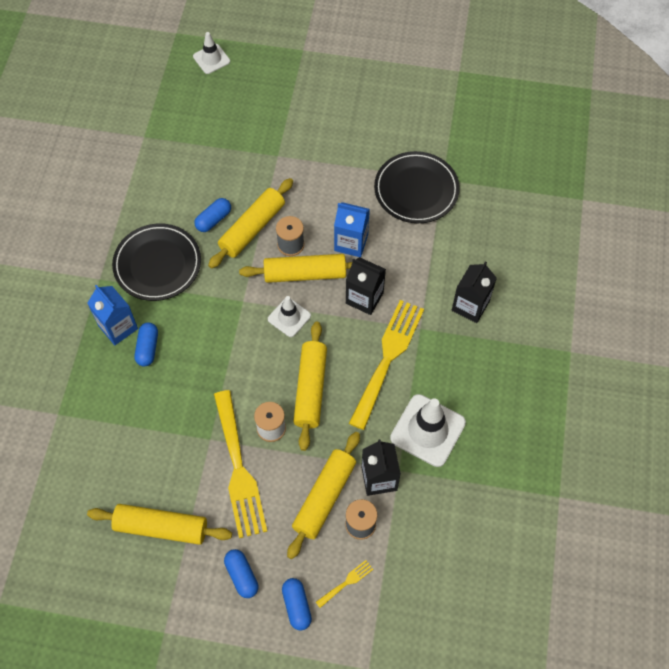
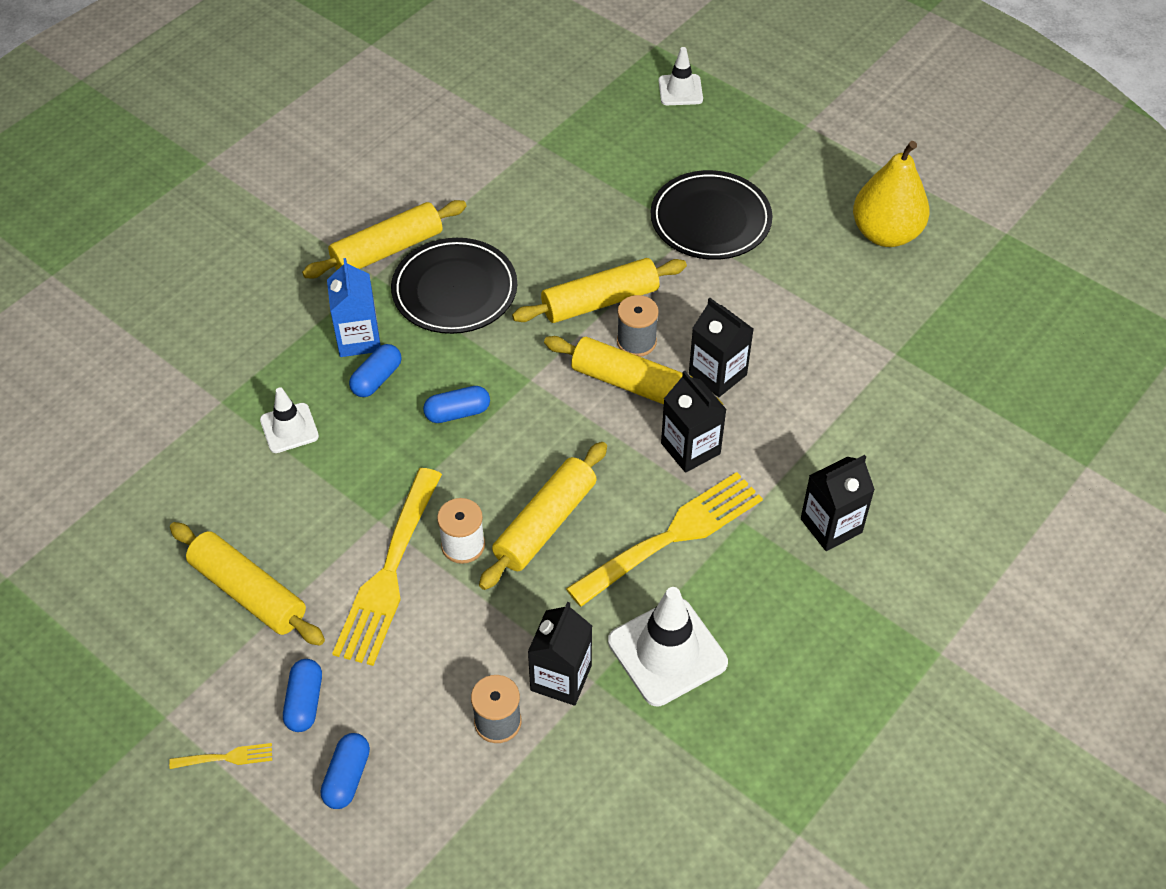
camera: 30 degrees right, 10 degrees down
(213, 220) = (558, 270): blue capsule -> blue capsule (457, 413)
(289, 317) = (576, 425): white traffic cone -> white traffic cone (289, 428)
(324, 497) = (473, 663): yellow rolling pin -> yellow rolling pin (387, 250)
(346, 582) = (430, 784): yellow fork -> yellow fork (226, 757)
(351, 242) = (717, 374): blue carton -> black carton
(392, 103) = (885, 233): none -> yellow pear
(416, 190) = (849, 350): black plate -> black plate (710, 220)

